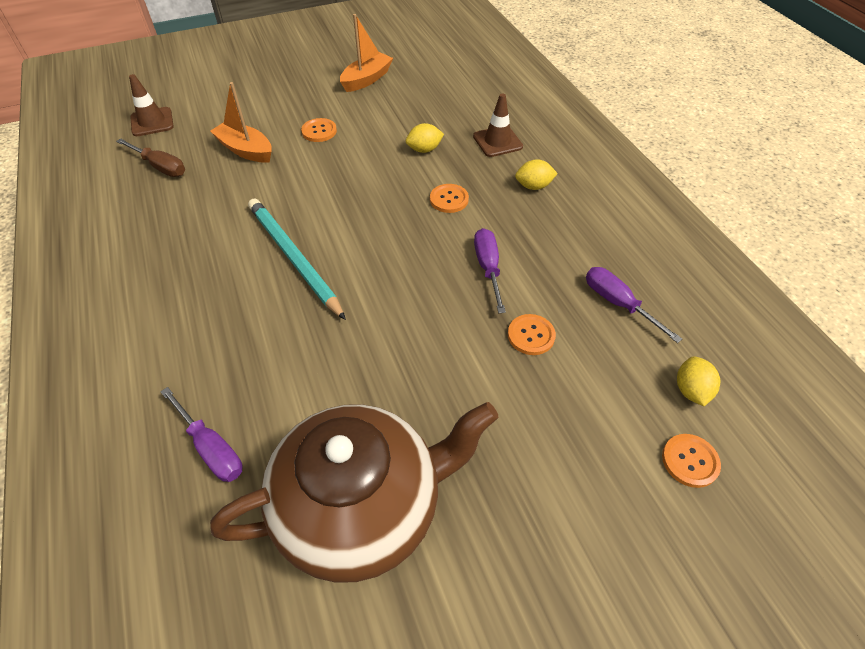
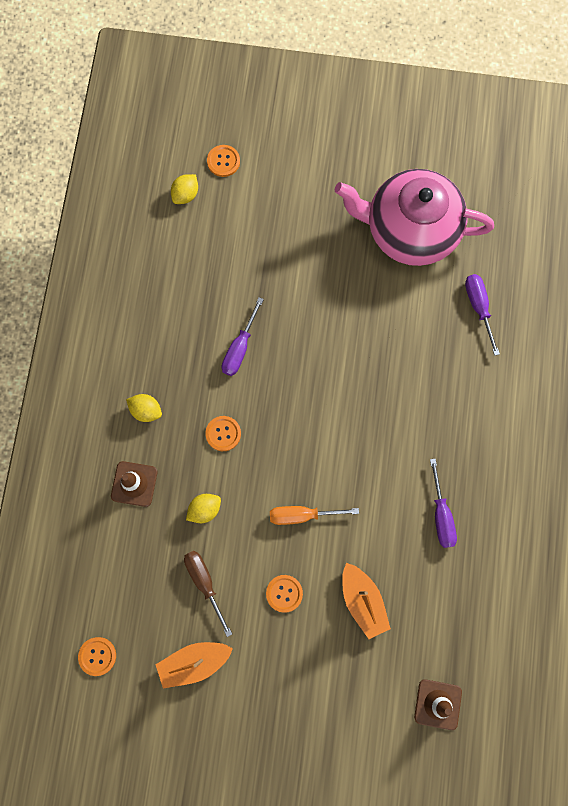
camera: 150 degrees left, 25 degrees up
(161, 167) = (446, 617): brown screwdriver -> brown screwdriver (204, 582)
(293, 258) = (373, 435): turquoise pencil -> none
(334, 177) = (301, 515): none -> orange screwdriver
(361, 507) = (410, 230): brown teapot -> pink teapot
(424, 149) = (204, 509): yellow lemon -> yellow lemon turned 45 degrees counterclockwise
(531, 335) = (250, 279): orange button -> orange button (97, 656)
(617, 303) = (176, 272): purple screwdriver -> purple screwdriver (441, 515)

